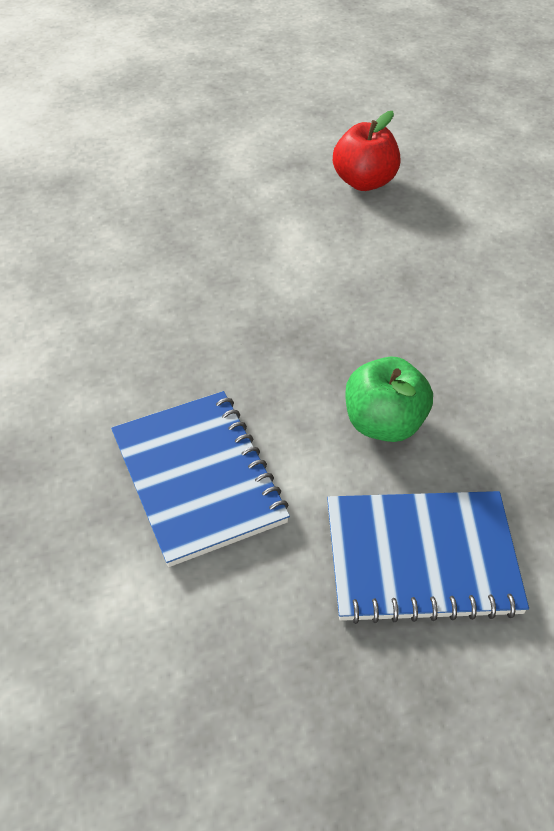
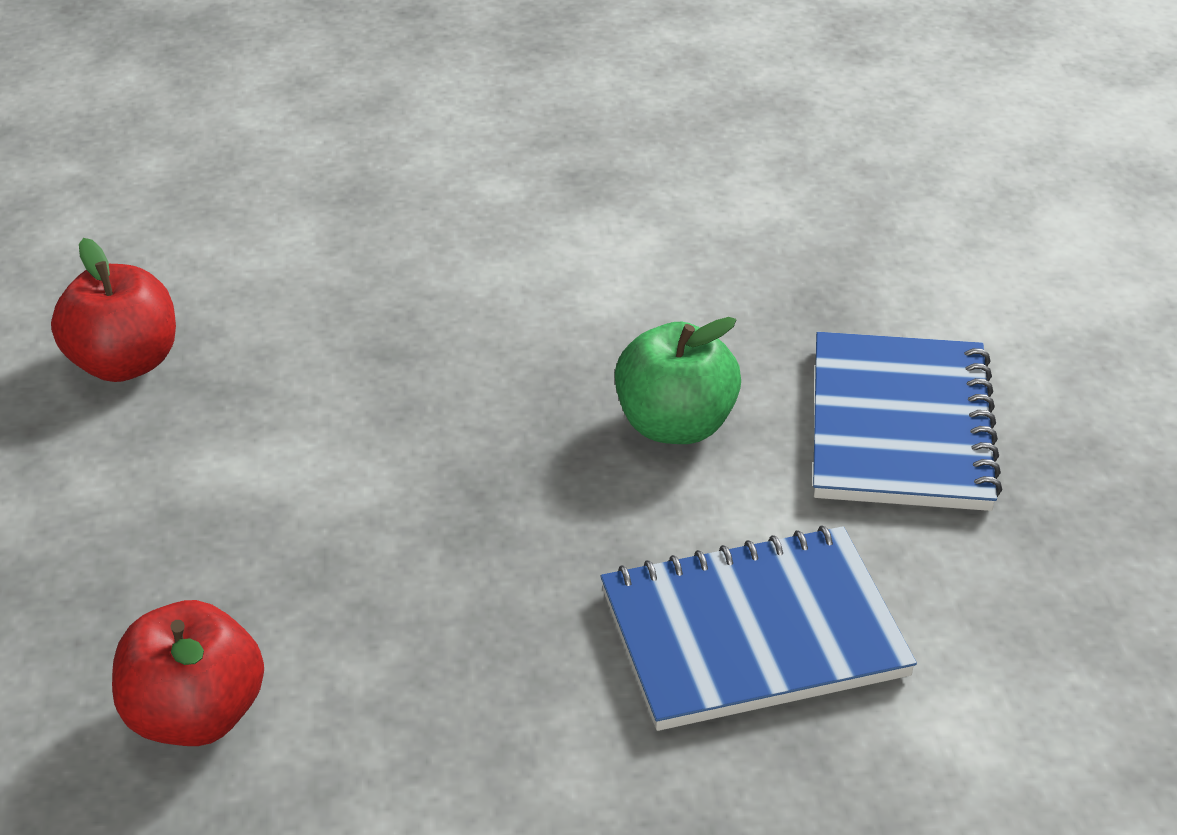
camera: 80 degrees left, 10 degrees down
(117, 256) = (195, 716): none -> red apple

